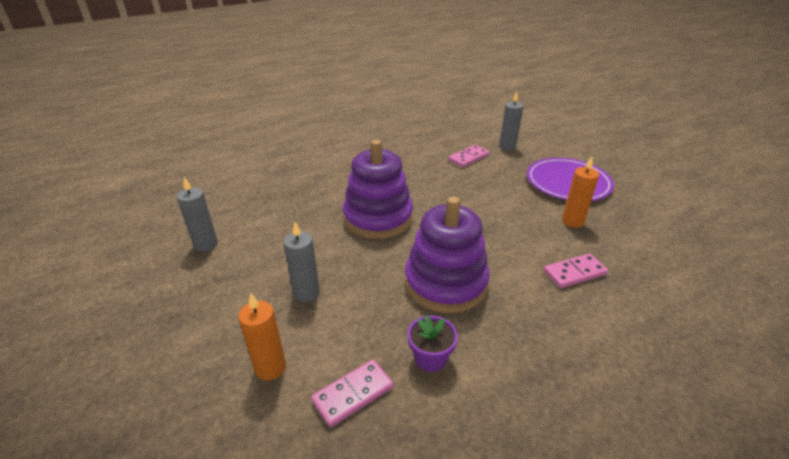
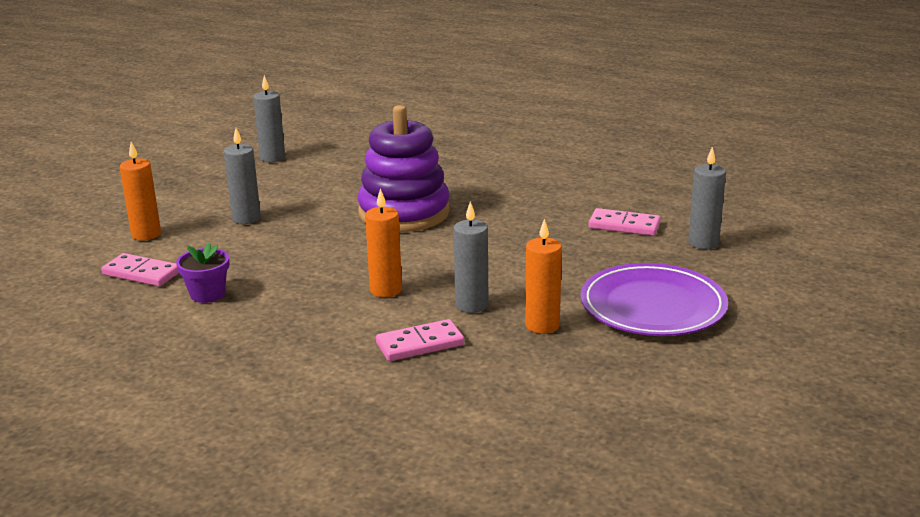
camera: 60 degrees right, 10 degrees down
(445, 283) = (324, 275): purple stacking toy -> none
(489, 262) = (386, 290): none -> orange candle
(532, 236) = (471, 305): none -> grey candle
(574, 273) = (420, 344): pink domino -> pink domino turned 60 degrees counterclockwise

